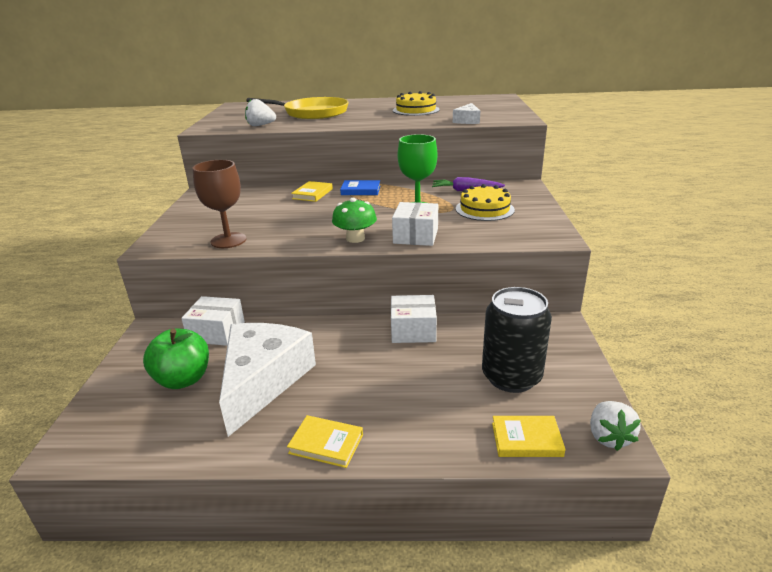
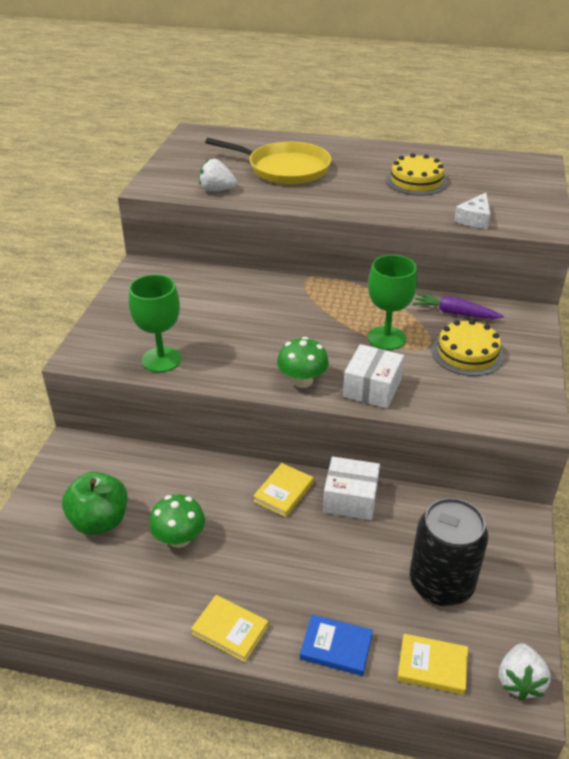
camera: 10 degrees right, 10 degrees up
(217, 332) = (139, 462): white box -> none
(228, 240) = (161, 359): brown goblet -> green goblet
(263, 380) = (179, 538): white cheese -> green mushroom
(312, 194) = (268, 290): yellow book -> yellow book (283, 492)
(360, 190) = (326, 292): blue book -> blue book (336, 647)

